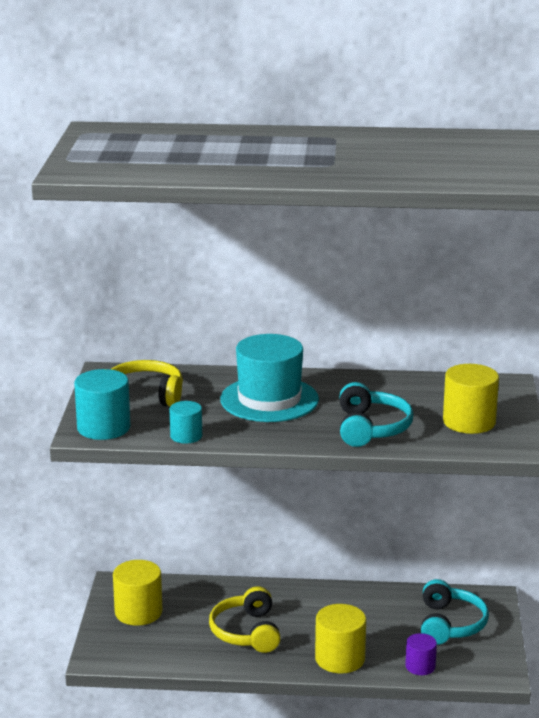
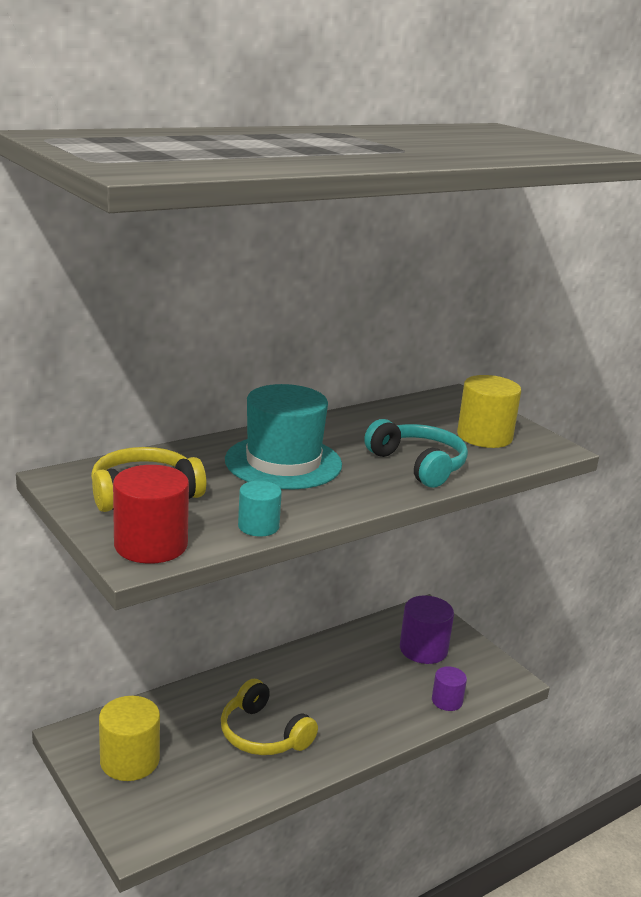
camera: 40 degrees left, 0 degrees up
(103, 428) = (151, 545): turquoise cylinder -> red cylinder
(340, 659) = (375, 724): yellow cylinder -> none
(450, 624) = (423, 649): turquoise headphones -> purple cylinder

